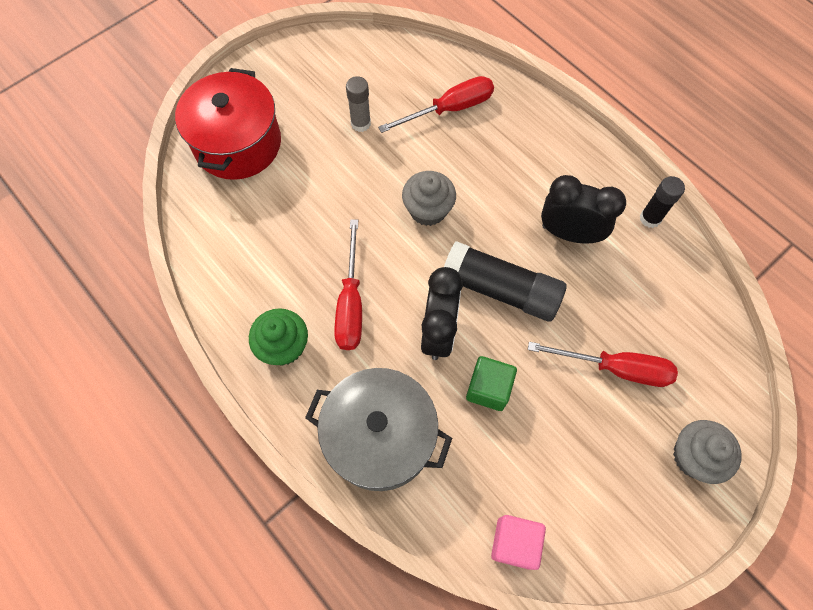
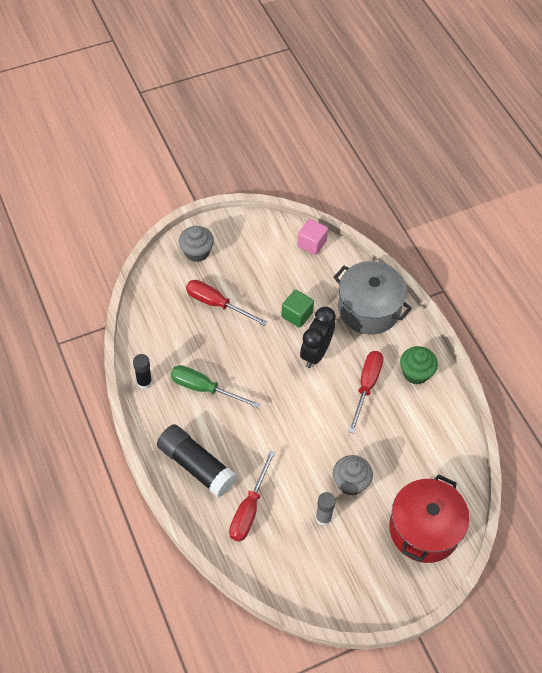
camera: 165 degrees left, 10 degrees down
(428, 210) = (294, 433): grey cupcake -> grey cupcake (350, 482)
(449, 109) = (249, 509): red screwdriver -> red screwdriver turned 60 degrees counterclockwise
(501, 289) = (266, 366): black glue stick -> black glue stick (196, 465)
(569, 233) = (204, 388): black clock -> green screwdriver

